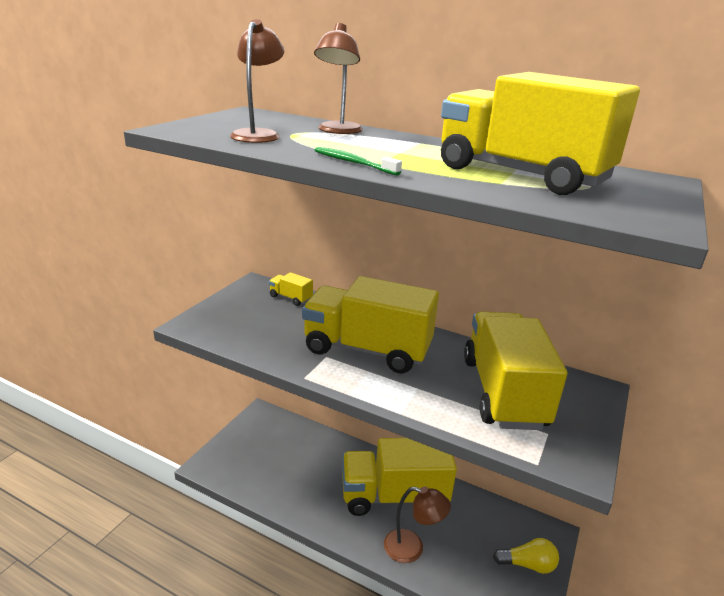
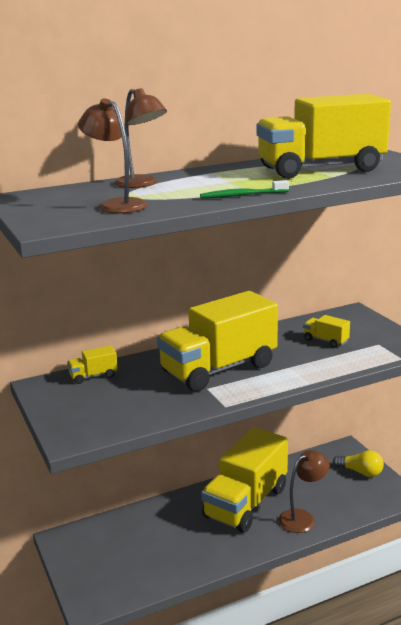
camera: 50 degrees left, 5 degrees down
(503, 392) = (325, 341): yellow truck -> yellow truck, size x0.40
(528, 564) = (360, 472): yellow light bulb -> yellow light bulb turned 75 degrees clockwise

